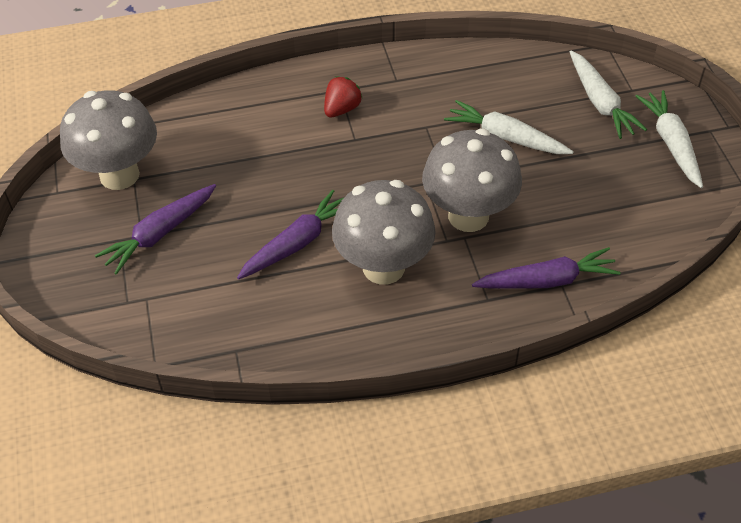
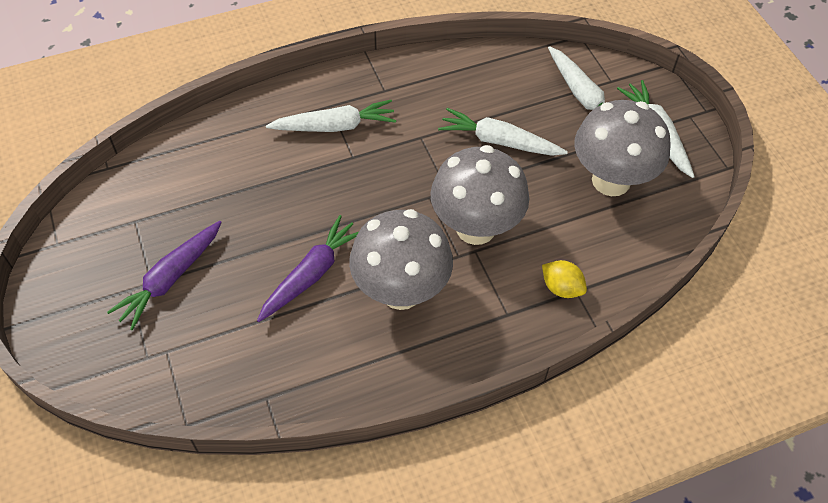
camera: 10 degrees left, 5 degrees up
(119, 175) = (119, 218): grey mushroom -> grey mushroom (611, 180)
(342, 109) = (335, 126): red strawberry -> white carrot
(547, 280) = (561, 288): purple carrot -> yellow lemon

